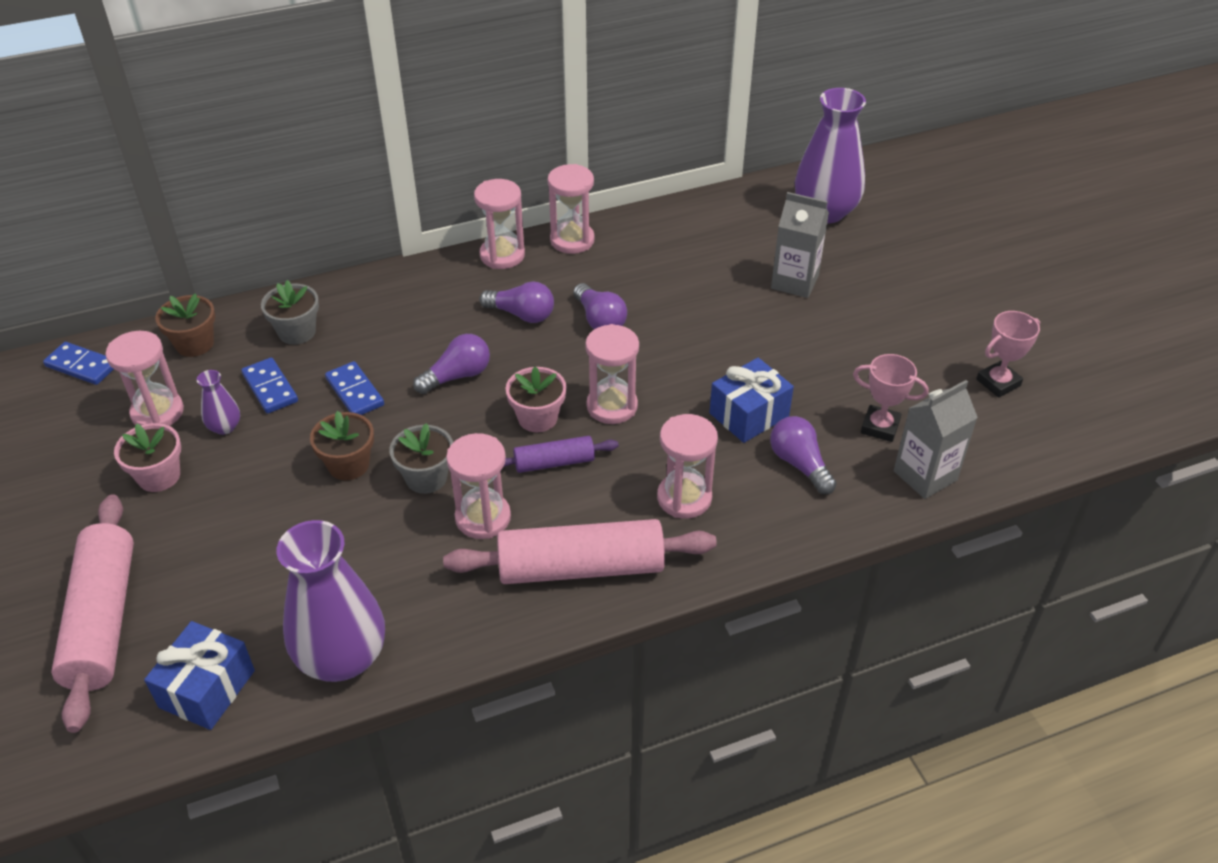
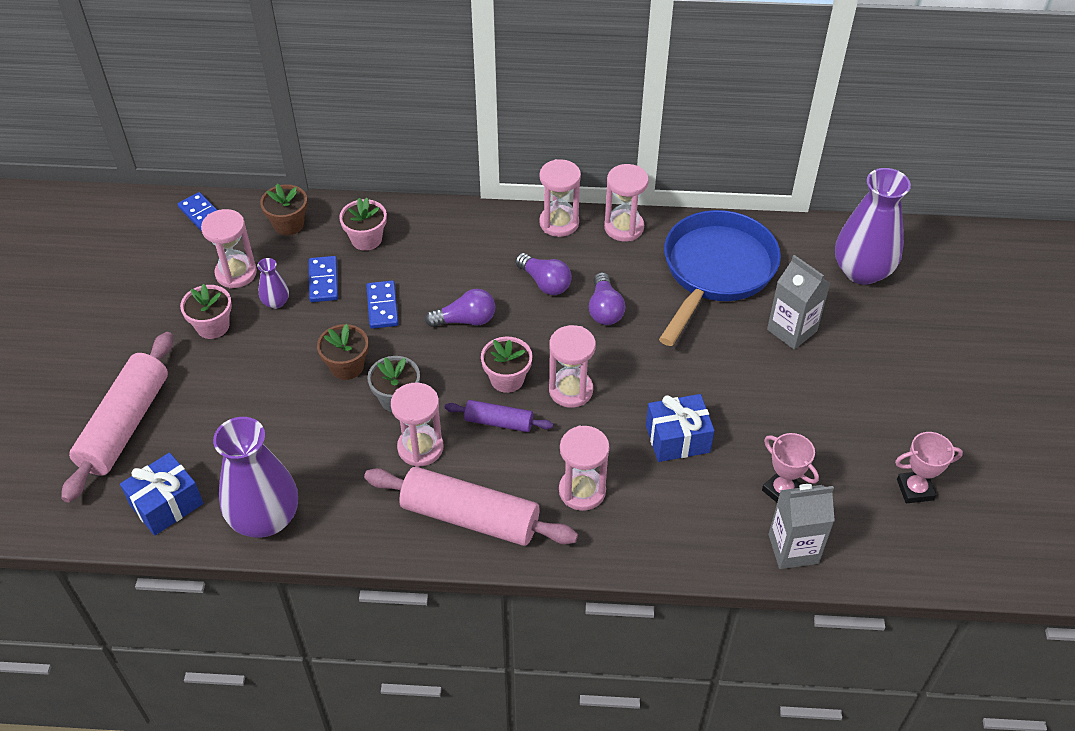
camera: 25 degrees right, 5 degrees up
(297, 332) = (366, 239): grey flower pot -> pink flower pot
(688, 252) = (716, 271): none -> blue pan
(799, 464) = (693, 498): purple light bulb -> none

